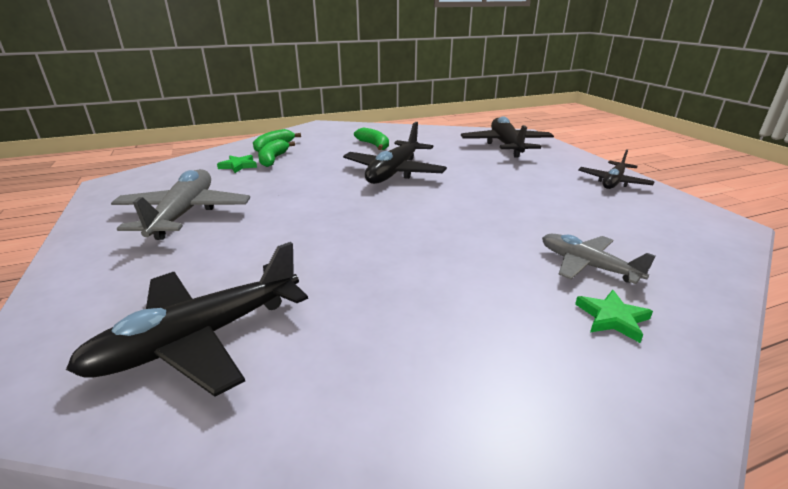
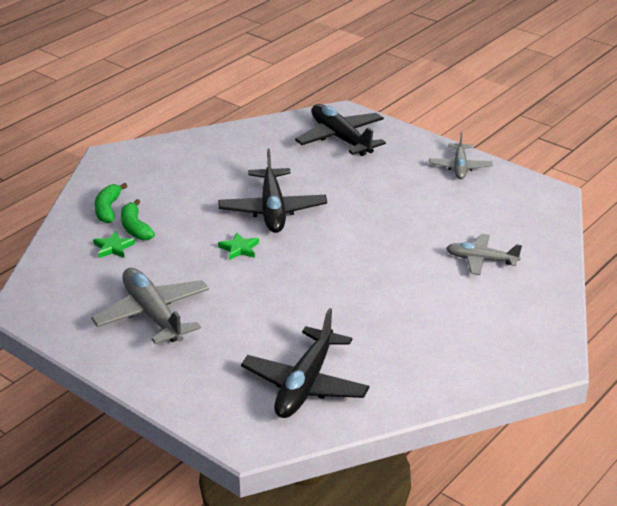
camera: 30 degrees left, 5 degrees up
(374, 145) = (211, 176): green banana -> none
(612, 318) = (511, 292): green star -> green star (239, 249)
(613, 182) = (460, 167): black plane -> grey plane

